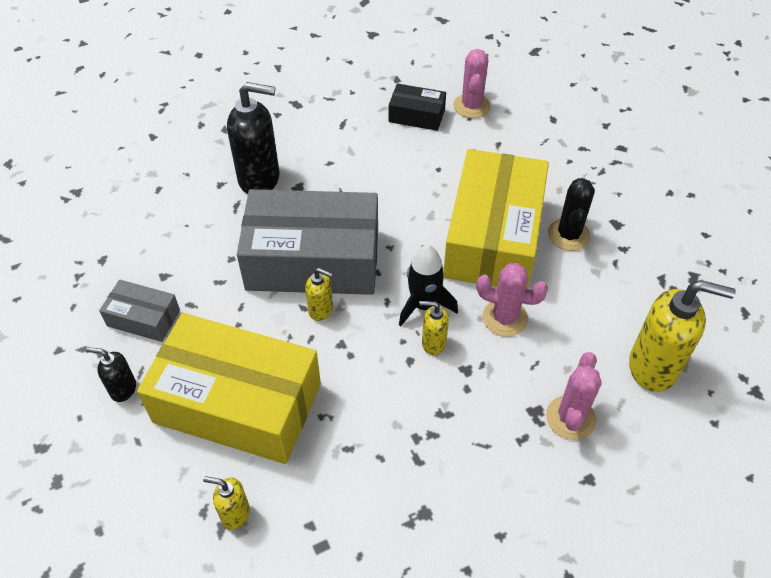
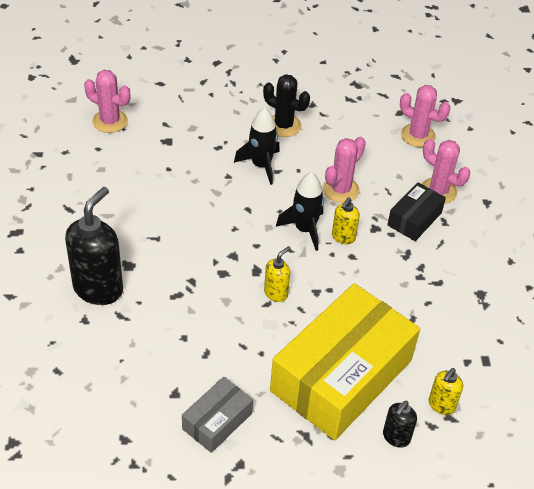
camera: 70 degrees left, 5 degrees down
(123, 389) = (289, 455): black soap dispenser -> black soap dispenser (396, 437)
(313, 260) = (219, 281): grey box -> none
(416, 115) = (95, 158): black box -> black box (414, 219)
(493, 237) = (261, 165): yellow box -> black rocket
(653, 367) = (418, 135): yellow soap dispenser -> pink cactus

